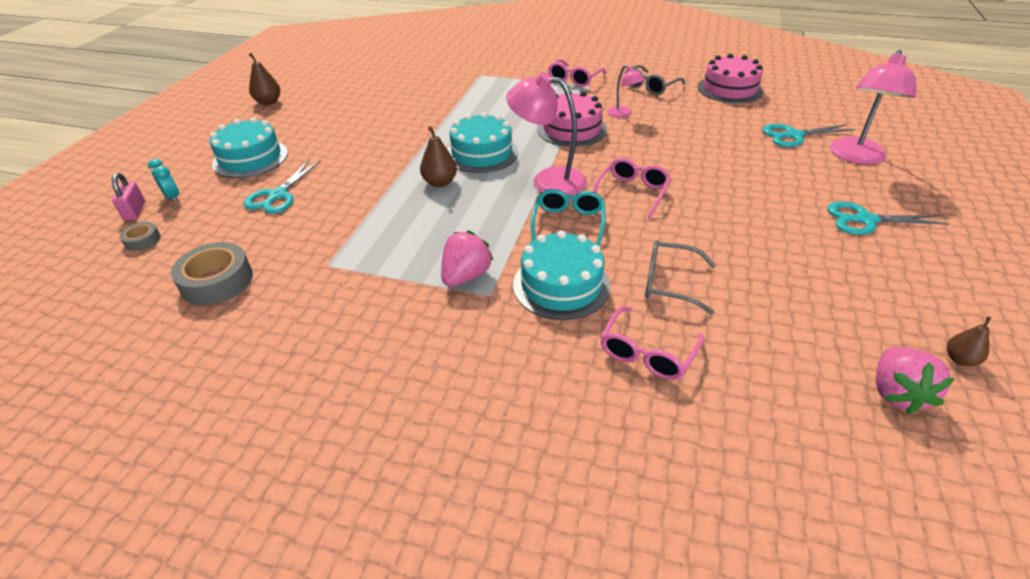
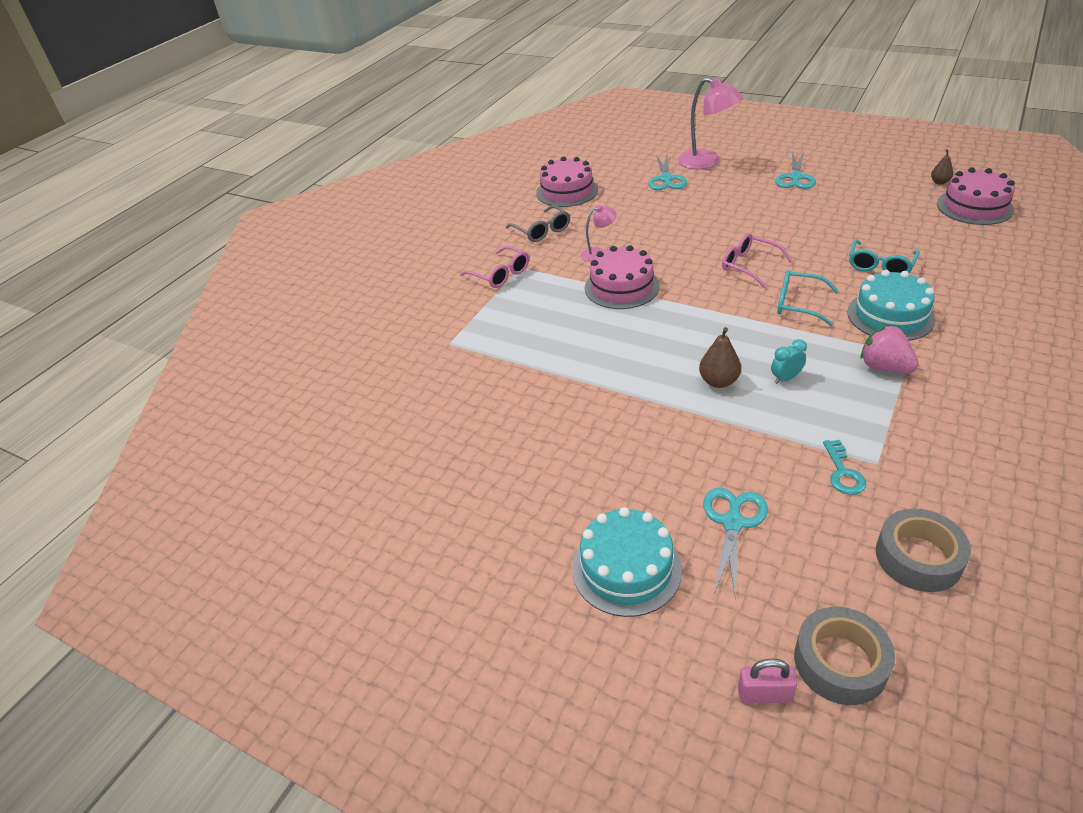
camera: 75 degrees left, 0 degrees up
(142, 240) = (840, 662): grey tape -> grey tape, size x1.90
(173, 197) = (728, 649): turquoise clock -> turquoise clock (785, 378)
(268, 102) = (435, 572): brown pear -> none
(278, 195) = (733, 523): turquoise scissors -> turquoise scissors turned 105 degrees counterclockwise
(319, 246) = (843, 472): none -> turquoise key
(482, 153) = (659, 349): turquoise cake -> none
(548, 181) = (723, 310): pink lamp -> none
(647, 353) = (963, 285): pink glasses -> none
(669, 283) = (880, 265): grey glasses -> turquoise glasses
(896, 393) = (974, 207): pink strawberry -> pink cake

